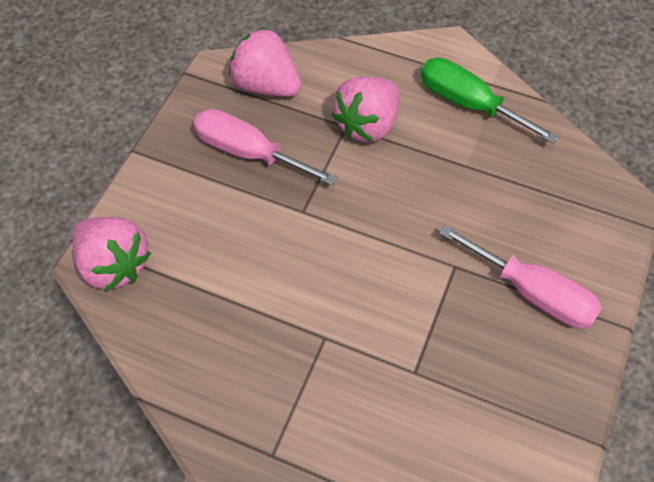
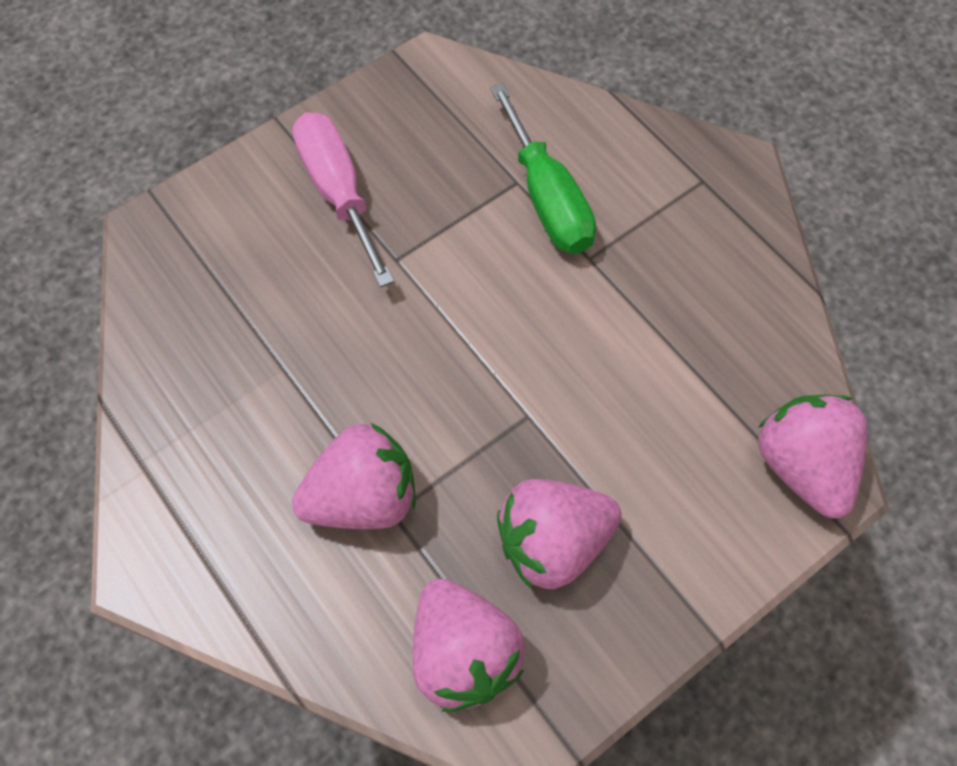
camera: 150 degrees left, 5 degrees up
(249, 152) = (552, 542): pink screwdriver -> pink strawberry
(469, 104) = (204, 454): green screwdriver -> green screwdriver (547, 198)

